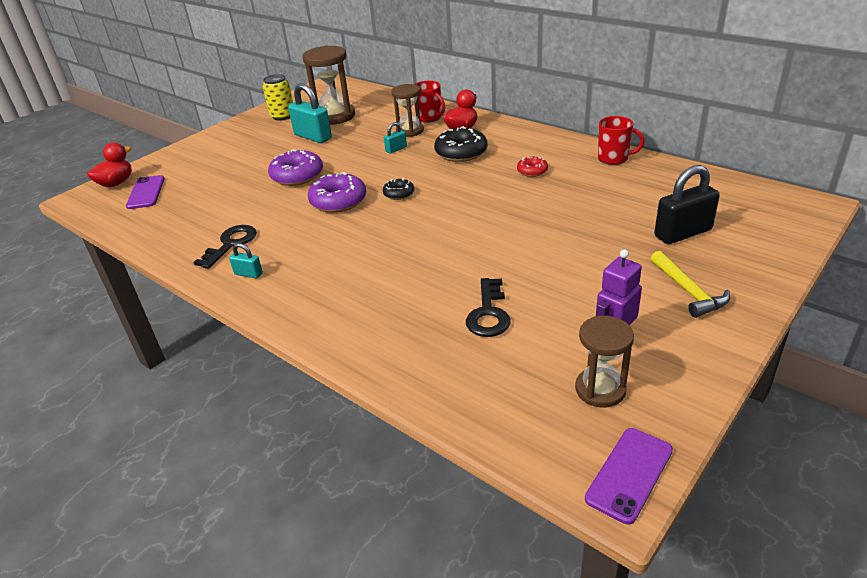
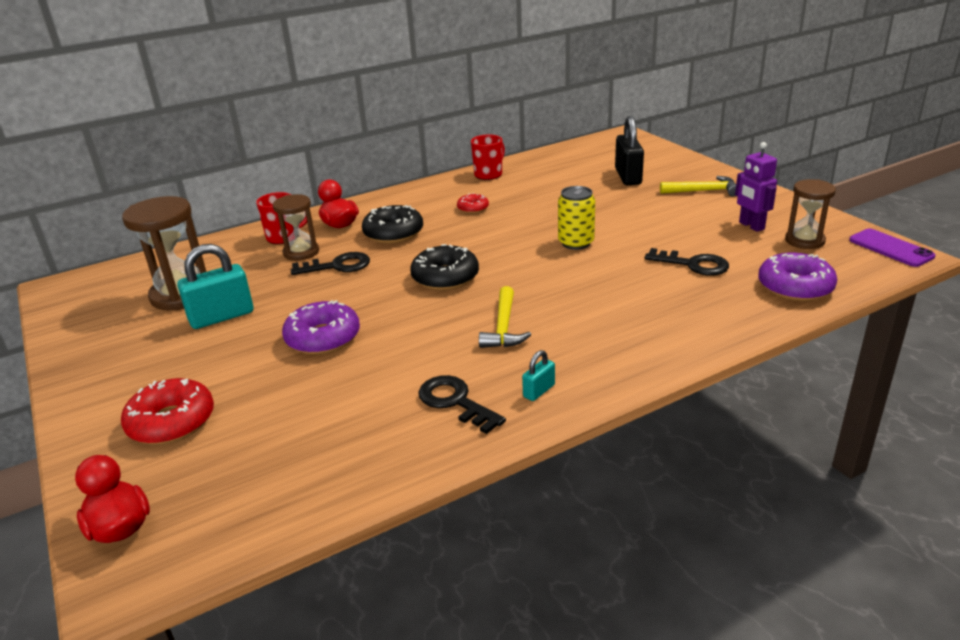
camera: 70 degrees left, 5 degrees down
(146, 192) = (205, 486): purple phone -> none
(201, 163) = (171, 422): none -> red donut
(282, 116) = (111, 335): yellow can -> yellow can (576, 243)
(332, 238) = (503, 327): none -> yellow hammer
(338, 201) = (423, 315): purple donut -> purple donut (795, 287)
(396, 149) = (337, 266): turquoise padlock -> black key
(399, 194) = (445, 277): black donut -> black donut, size x1.82

